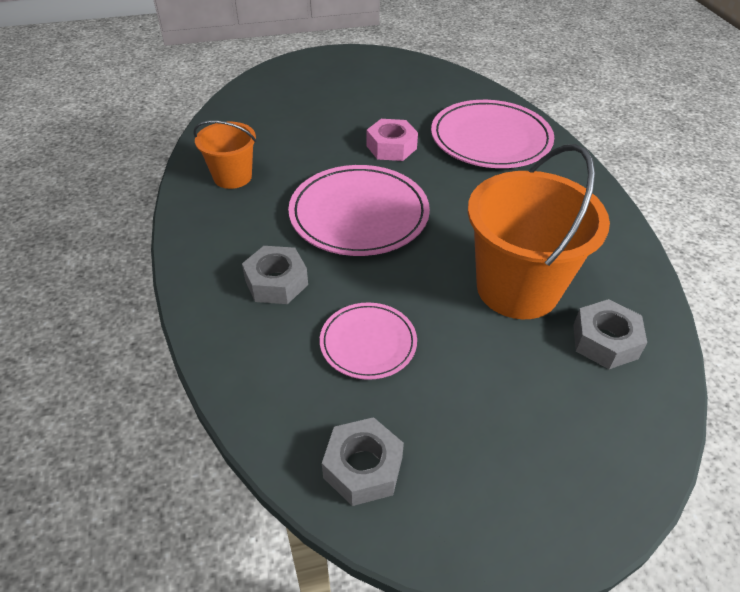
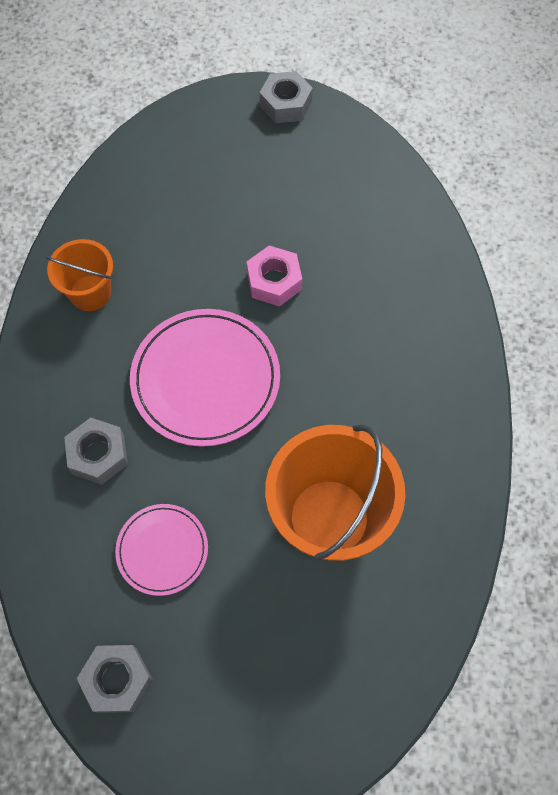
camera: 15 degrees right, 20 degrees up
(490, 139) = (392, 291): pink plate -> none
(605, 341) = (385, 604): grey nut -> grey nut (286, 104)

